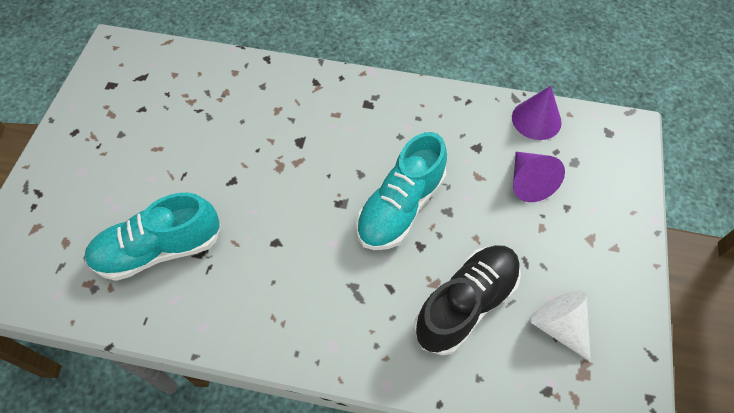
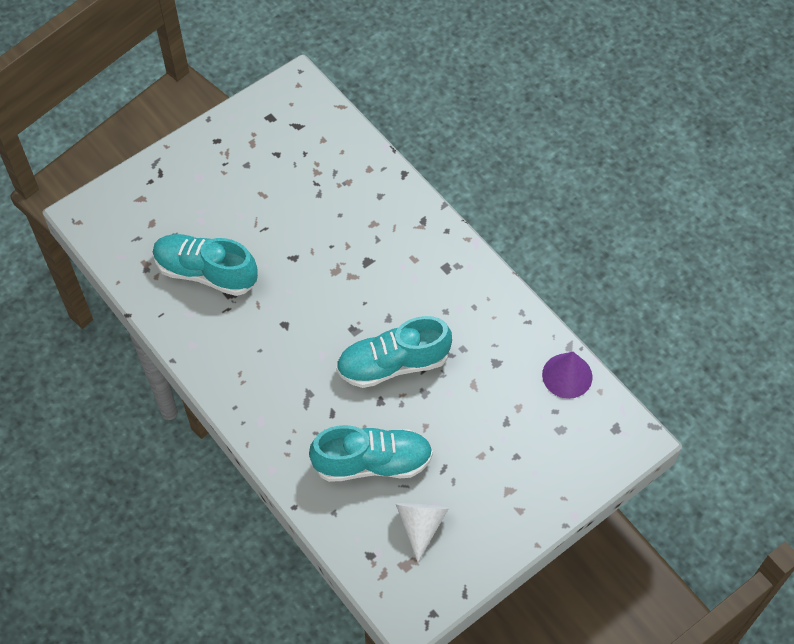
camera: 40 degrees right, 0 degrees up
(465, 304) = (372, 462): black shoe -> turquoise shoe
(528, 182) = (507, 417): purple cone -> none

